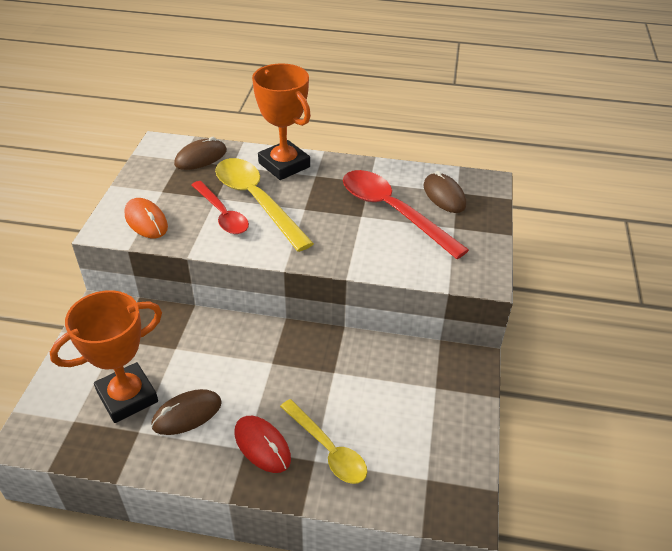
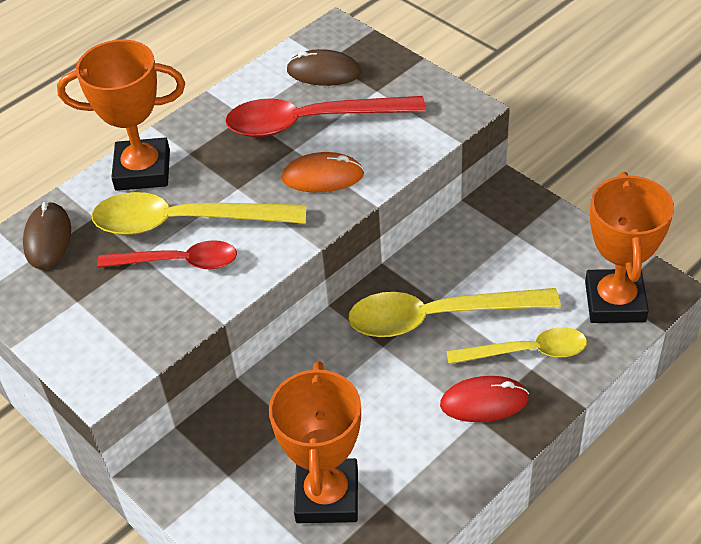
camera: 50 degrees left, 5 degrees up
(146, 221) = (121, 337): orange mouse -> orange mouse (323, 176)
(187, 414) = (395, 449): brown mouse -> none
(320, 380) = (438, 317): none -> yellow spoon
(422, 484) = (615, 302): none -> orange trophy

